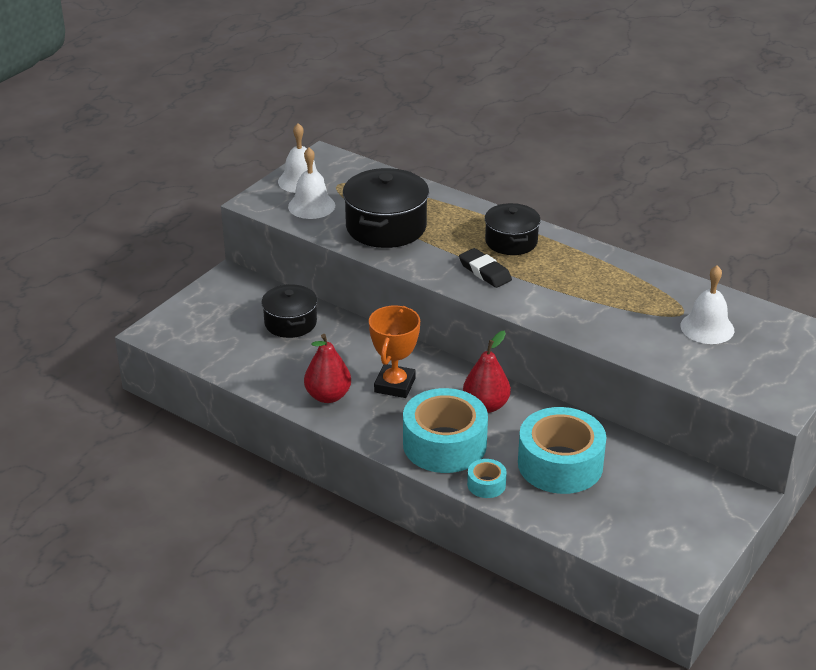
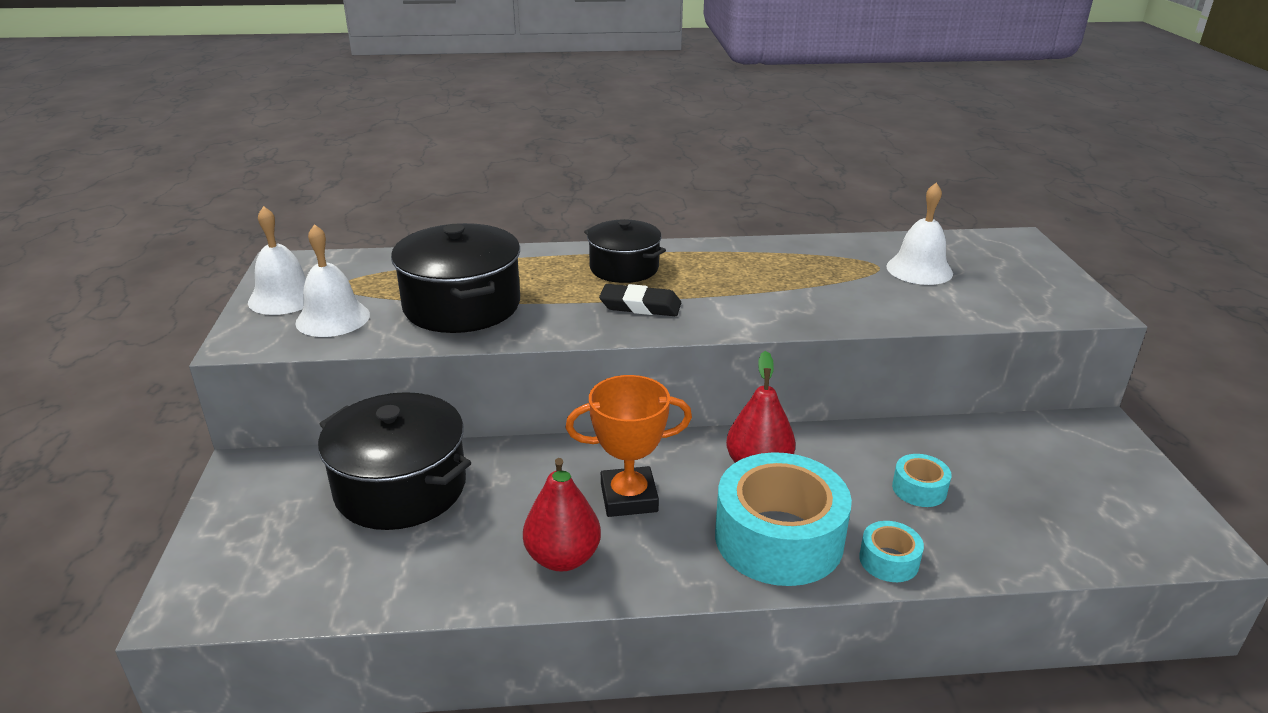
camera: 40 degrees left, 5 degrees down
(290, 323) = (401, 487): black pot -> black pot, size x1.56
(395, 385) = (629, 497): orange trophy -> orange trophy turned 75 degrees counterclockwise
(560, 464) = (919, 489): turquoise tape -> turquoise tape, size x0.44

